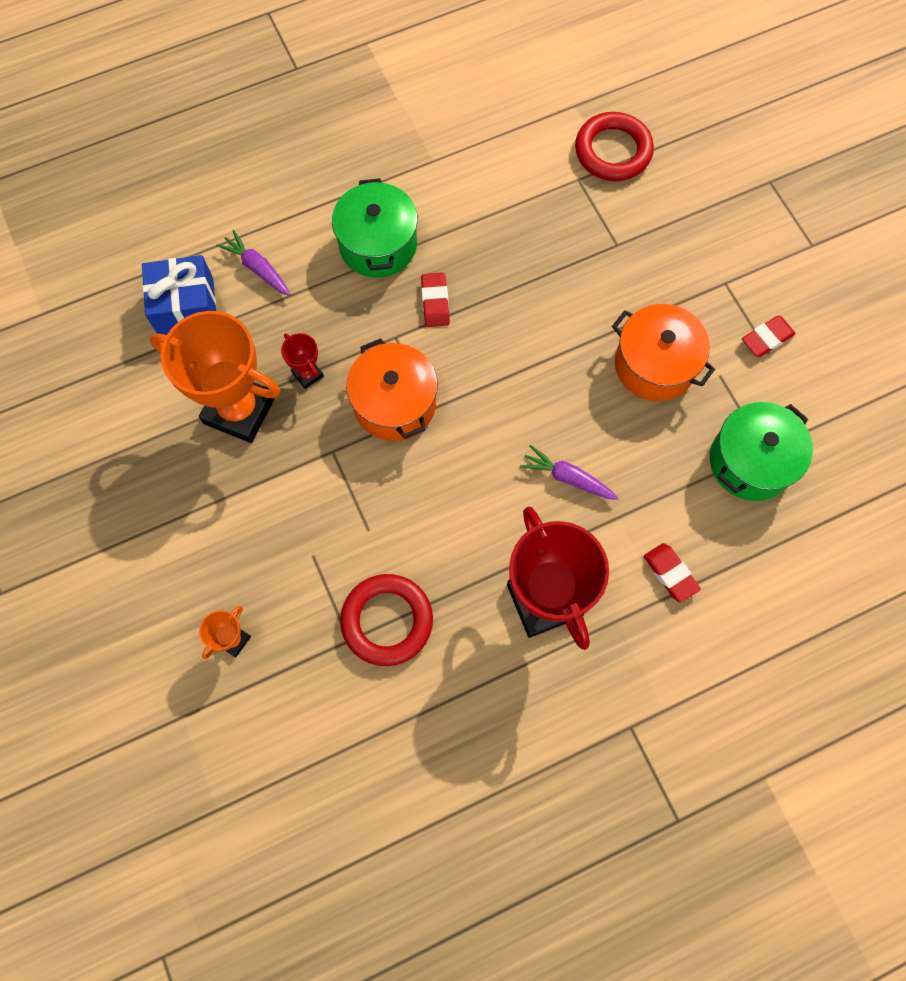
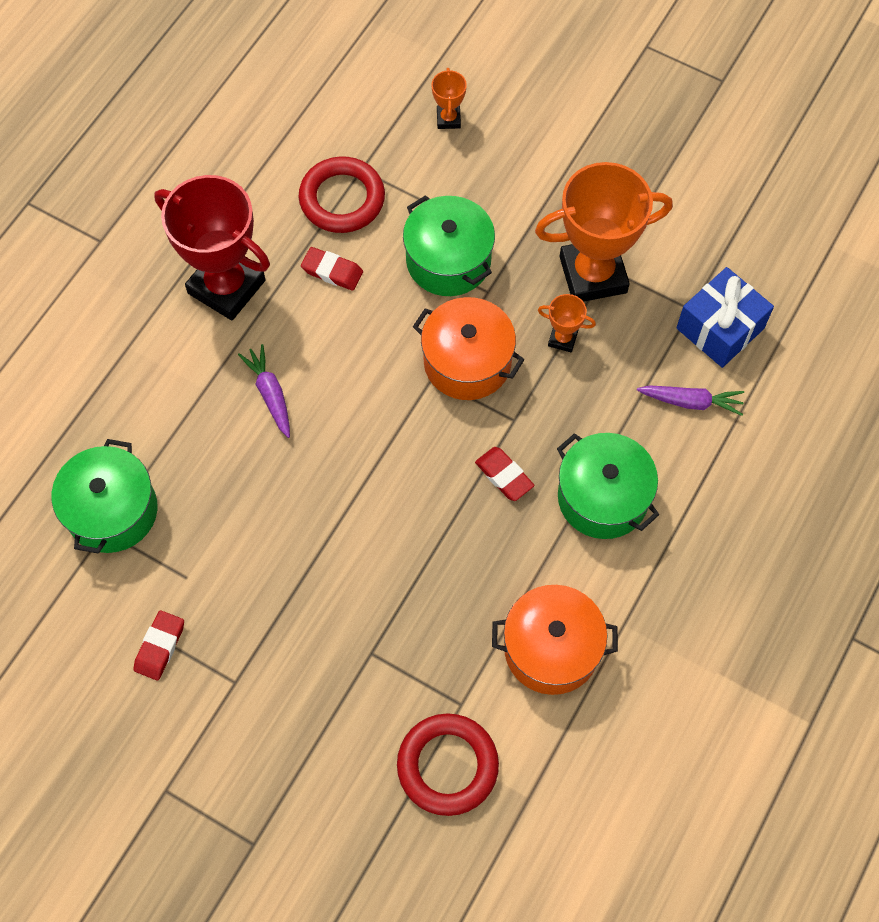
camera: 145 degrees right, 5 degrees down
(307, 374) = (562, 339): red trophy -> orange trophy
(342, 499) = (448, 260): none -> green pot
(568, 478) = (270, 394): purple carrot -> purple carrot turned 105 degrees counterclockwise
(654, 365) = (255, 547): orange pot -> orange pot (551, 649)
(670, 573) = (132, 370): red eraser -> red eraser (332, 271)

